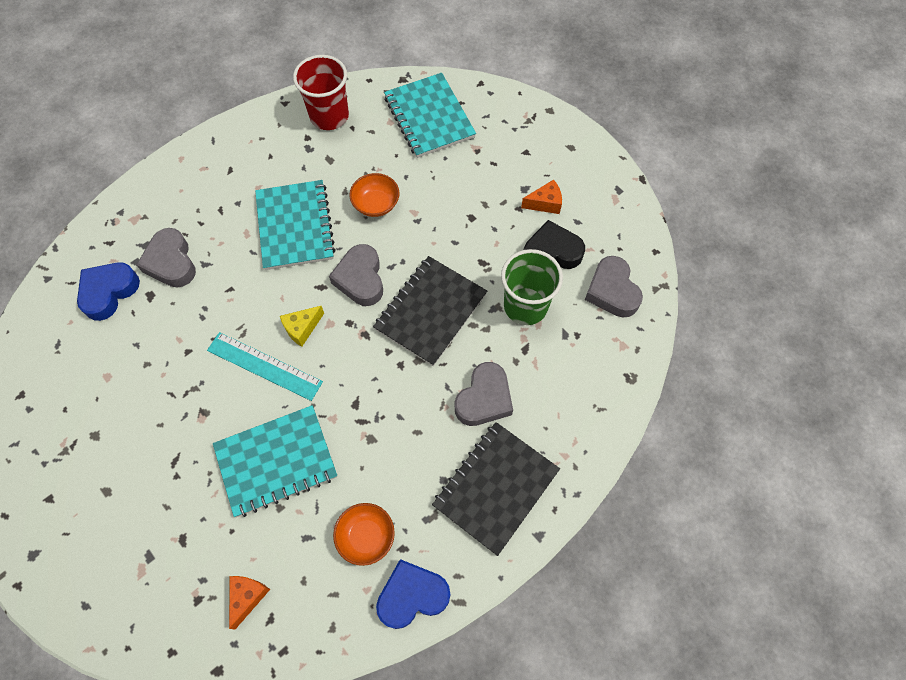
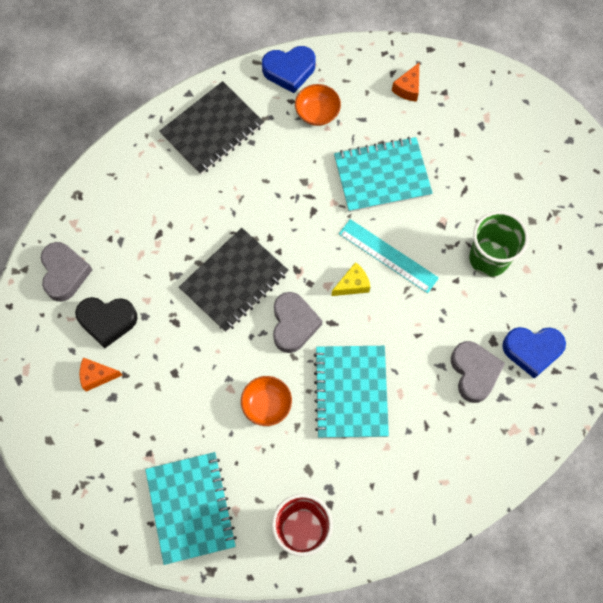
camera: 170 degrees left, 5 degrees up
(109, 292) = (532, 350): blue heart -> blue heart turned 45 degrees clockwise
(484, 399) = (204, 197): grey heart -> none
(525, 306) = (147, 272): green cup -> green cup (489, 258)

